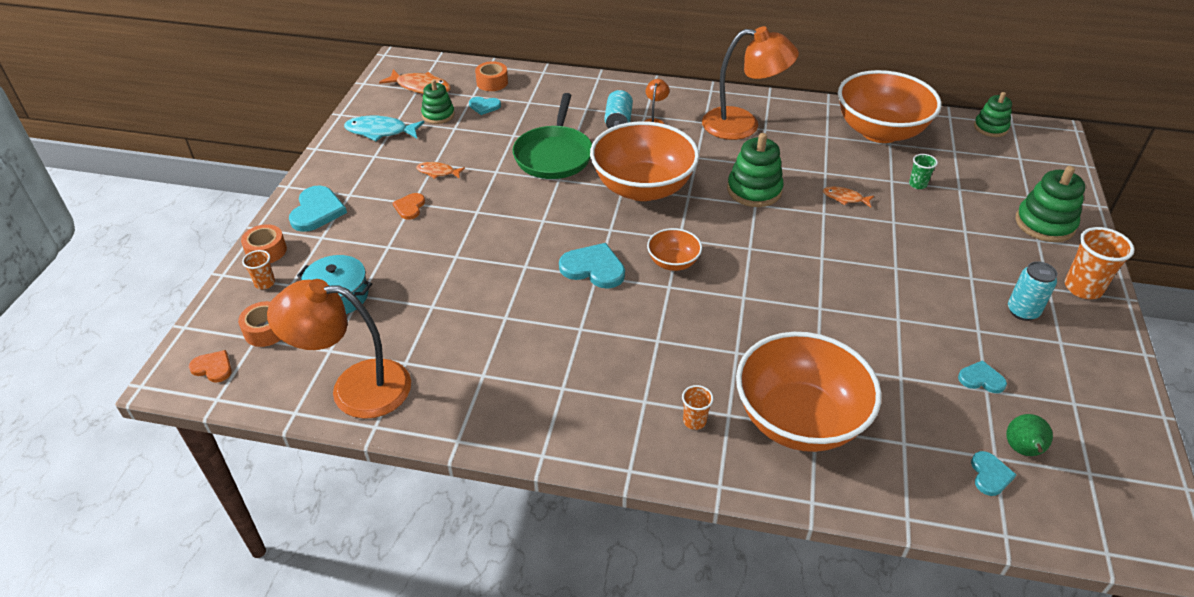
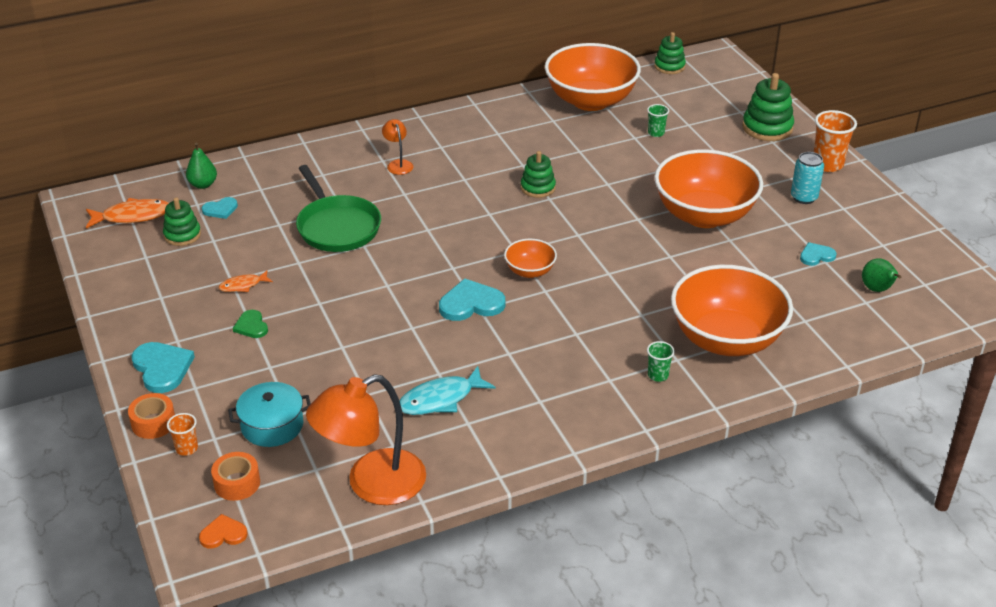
camera: 35 degrees left, 5 degrees down
(380, 131) = (140, 273): turquoise fish -> turquoise fish (441, 399)
(410, 207) = (251, 326): orange heart -> green heart
(492, 82) = (203, 184): orange tape -> green pear
(618, 121) = (364, 175): turquoise can -> none
(642, 188) = (445, 223): orange bowl -> orange bowl (704, 215)
(694, 421) = (658, 375): orange cup -> green cup
(742, 125) = (476, 137): orange lamp -> none
(754, 190) = (538, 188): green stacking toy -> green stacking toy, size x0.66
(845, 198) = (612, 165): orange fish -> none
(990, 475) = (871, 314): turquoise heart -> none

